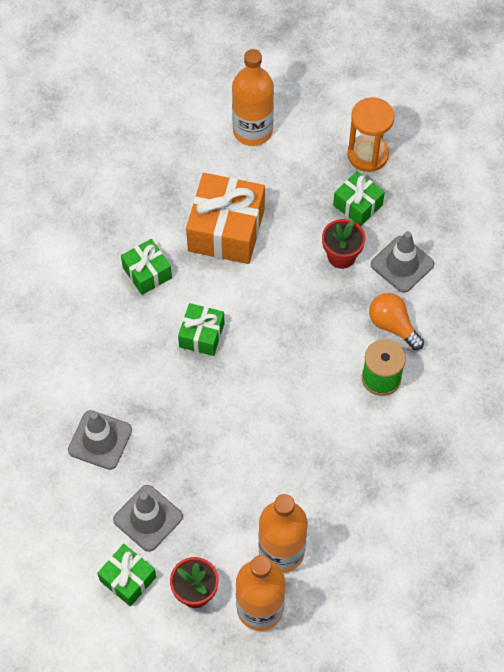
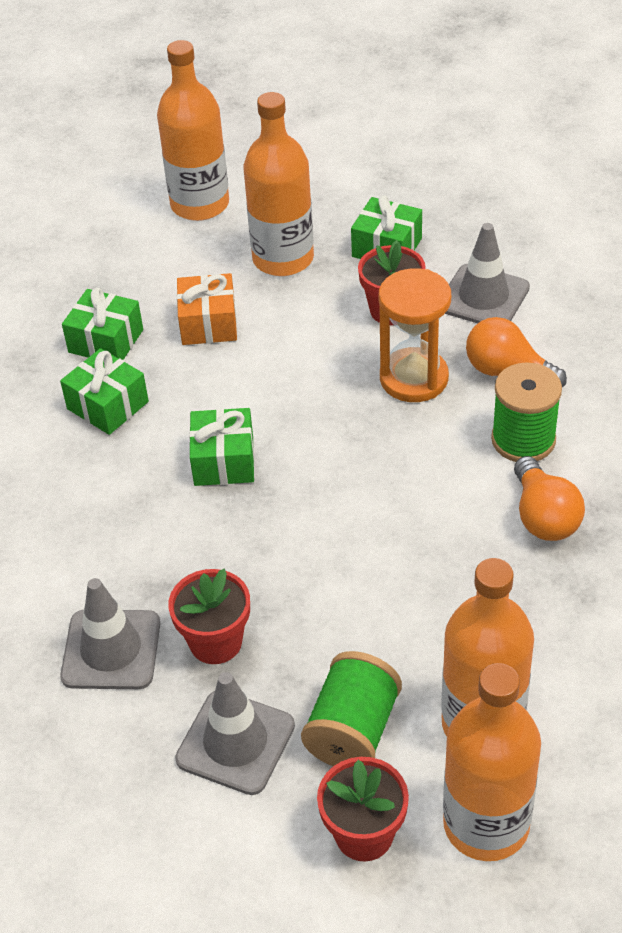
camera: 15 degrees left, 15 degrees down
(128, 579) = (236, 850): green gift -> green gift (106, 341)
(157, 454) = (215, 642): none -> red flower pot
(211, 532) = (353, 730): none -> green spool
(226, 230) = (208, 323): orange gift -> orange gift, size x0.55
(289, 193) = (283, 259): none -> orange bottle
(367, 155) = (374, 191): orange hourglass -> orange hourglass (414, 378)
(370, 434) = (543, 516): none -> orange light bulb

